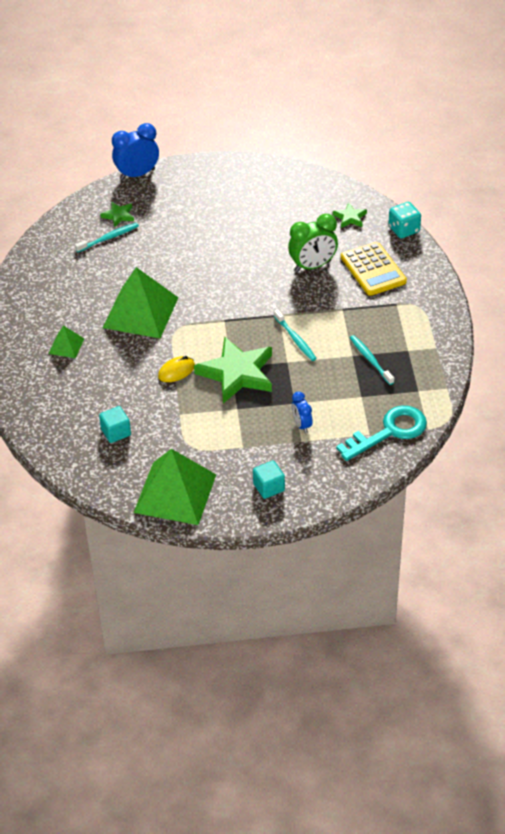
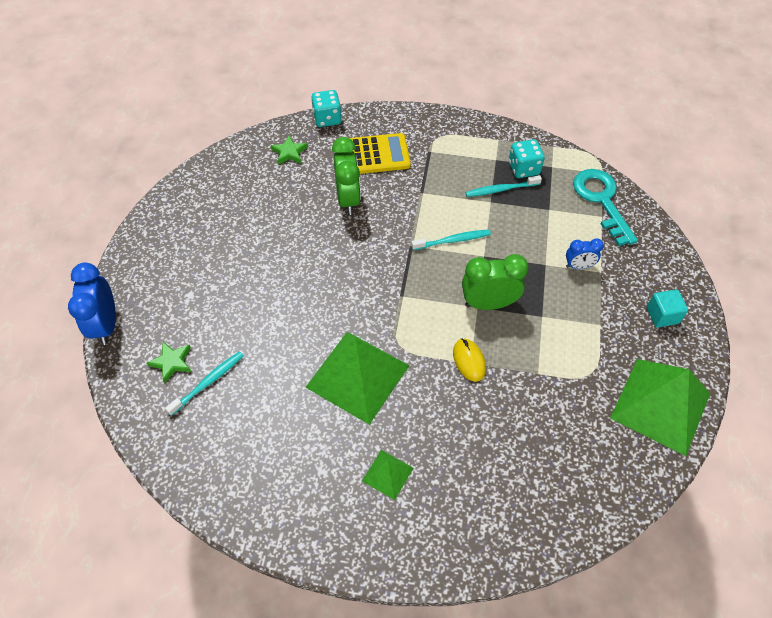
camera: 75 degrees left, 10 degrees up
(108, 238) = (208, 382): turquoise toothbrush -> turquoise toothbrush turned 60 degrees clockwise
(116, 432) = (554, 447): turquoise cube -> none
(237, 373) = (488, 303): green star -> green clock
(405, 371) = (523, 168): none -> turquoise dice

